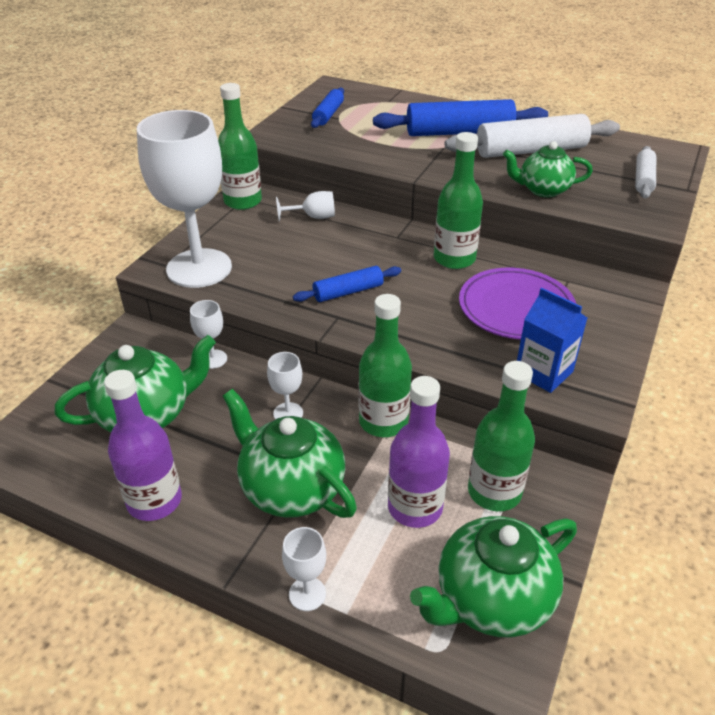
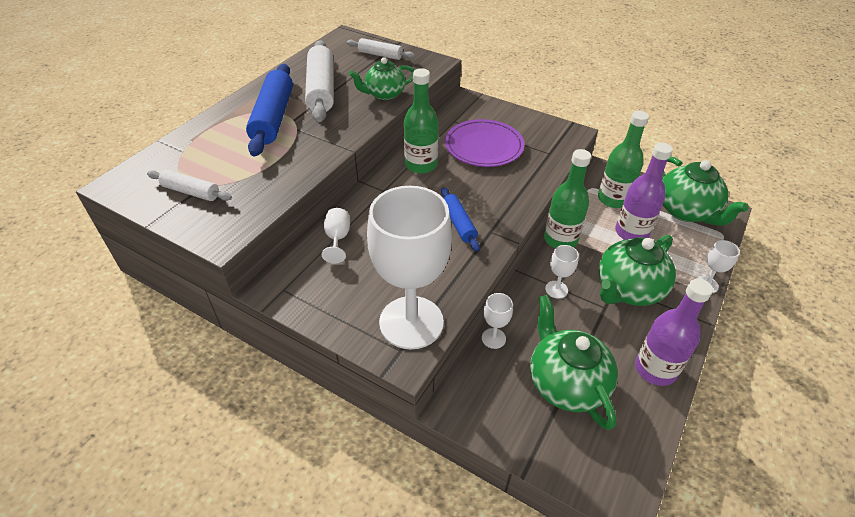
camera: 85 degrees left, 5 degrees up
(243, 201) = (290, 290): green bottle -> none
(328, 114) = (191, 192): blue rolling pin -> white rolling pin
(543, 190) = (384, 94): green teapot -> green teapot turned 60 degrees clockwise
(543, 372) = (548, 146): blue carton -> none

